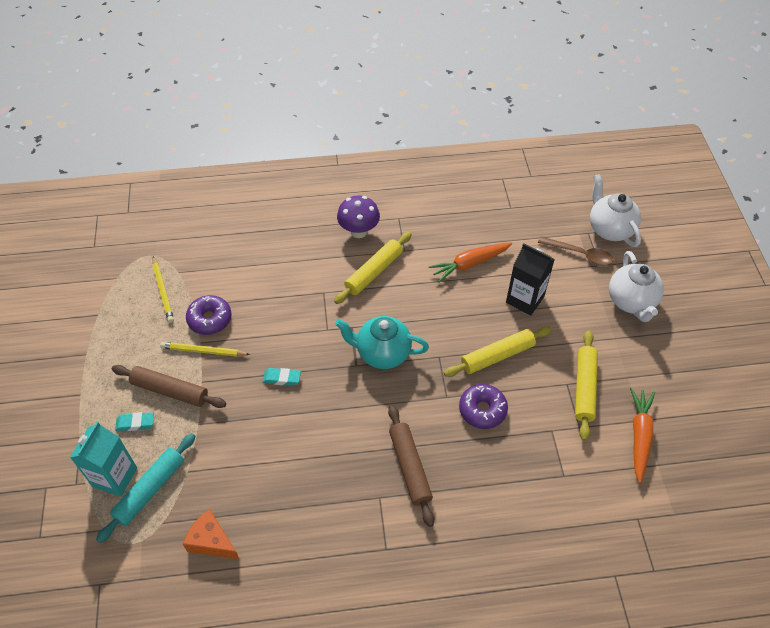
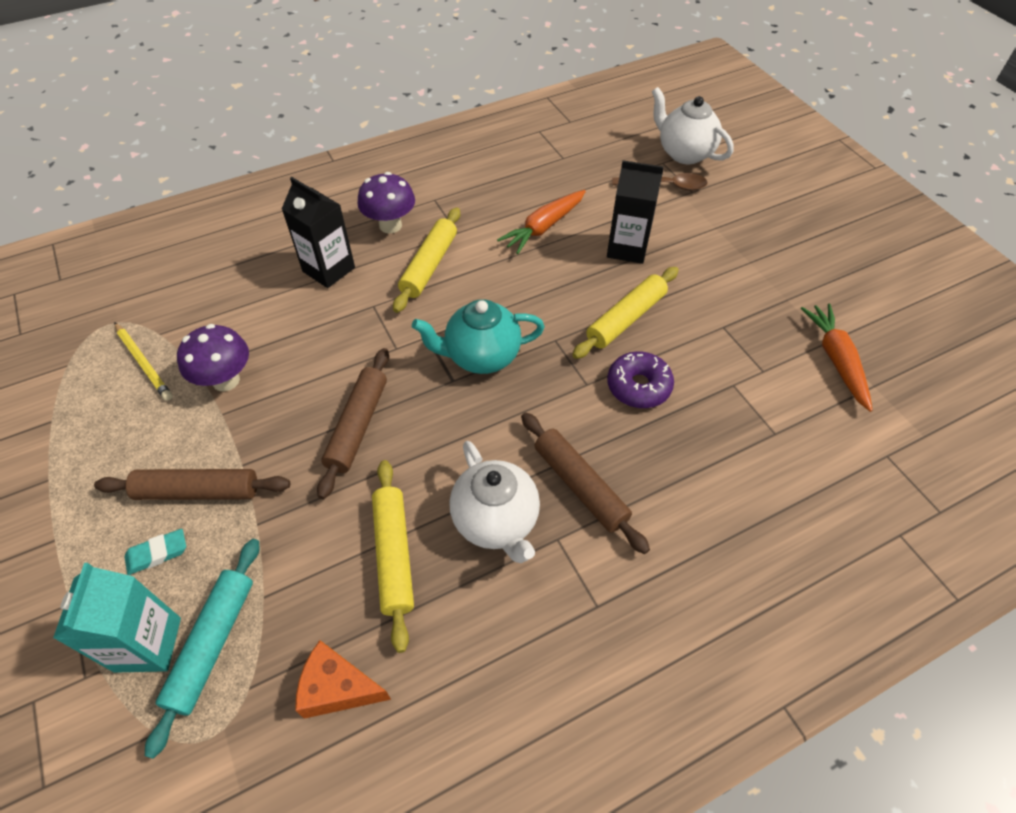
camera: 20 degrees left, 0 degrees up
(203, 351) = (231, 423): yellow pencil -> none
(210, 319) = (226, 380): purple donut -> purple mushroom
(282, 378) = (358, 426): turquoise eraser -> brown rolling pin
(303, 255) = (328, 269): none -> black carton
(584, 388) = (745, 325): yellow rolling pin -> yellow rolling pin (394, 555)
(631, 302) = (747, 220): white teapot -> white teapot (496, 521)

